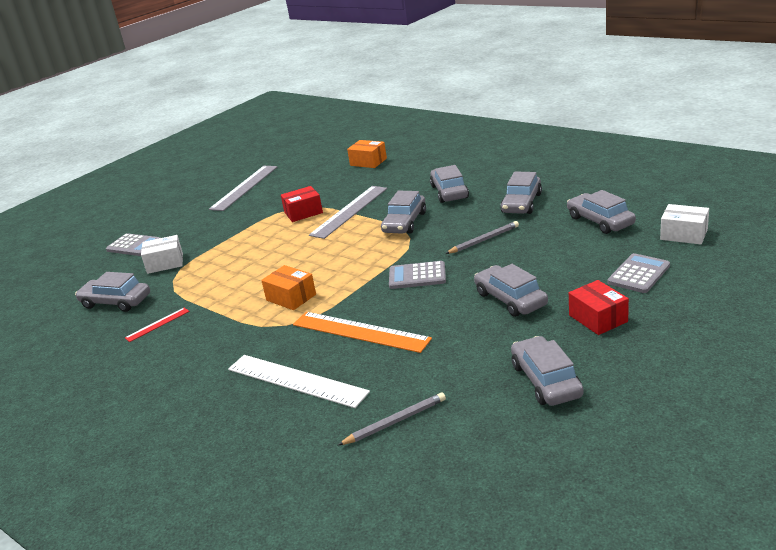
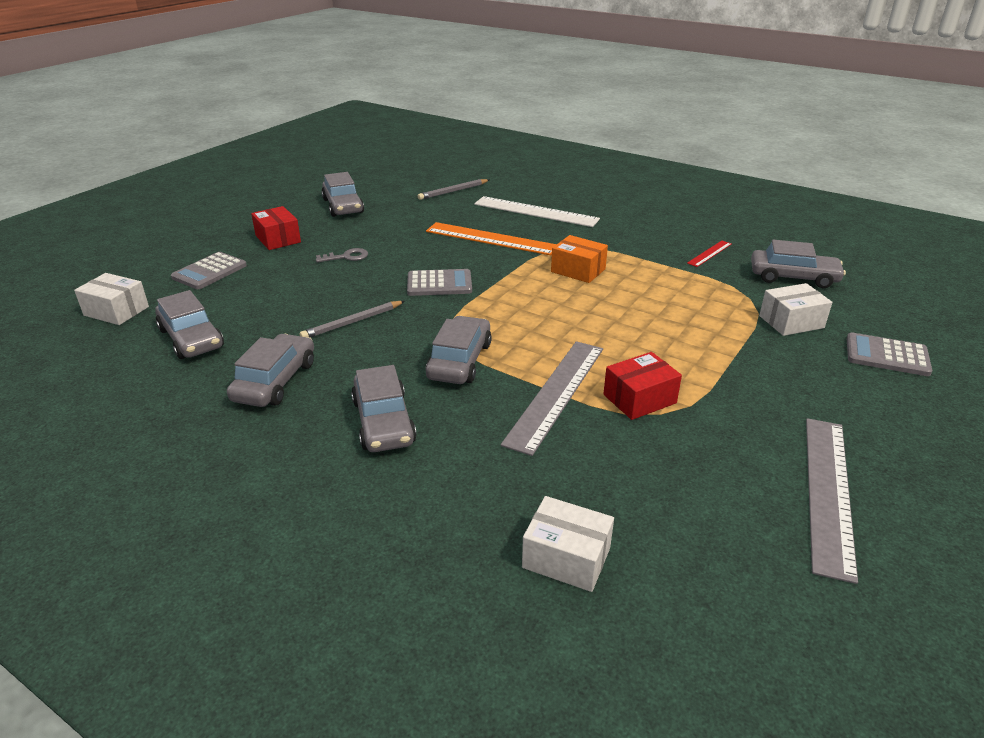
camera: 170 degrees right, 5 degrees up
(368, 162) = (566, 557): orange box -> white box
(510, 299) = (347, 257): grey car -> grey key

